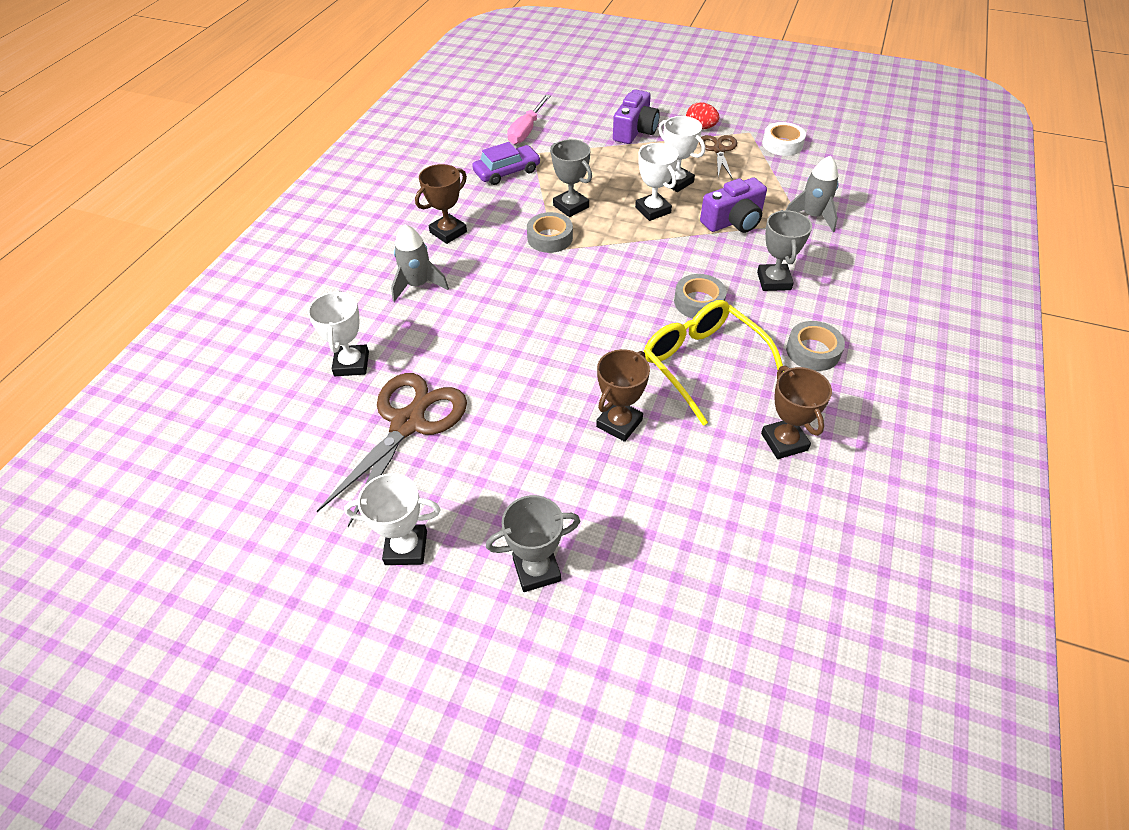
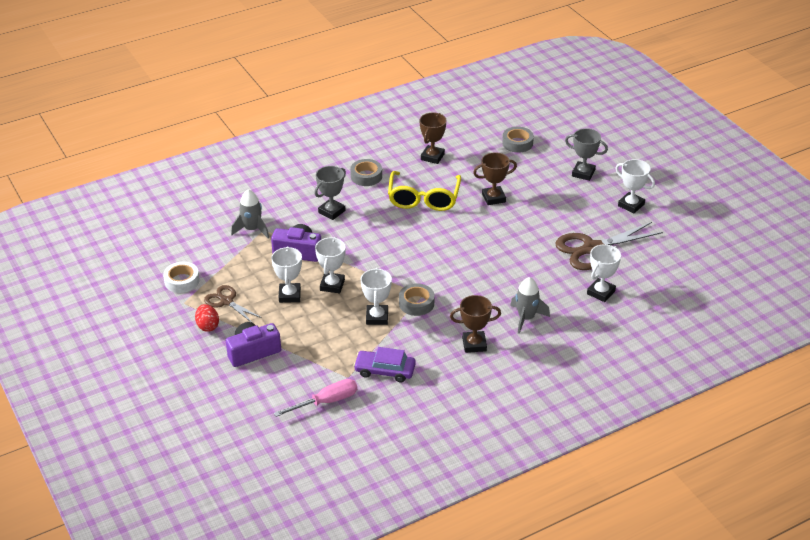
camera: 140 degrees left, 10 degrees down
(571, 206) = (377, 317): grey trophy -> white trophy
(698, 302) = (385, 223): grey tape -> grey tape (517, 143)
(718, 150) = (226, 301): brown scissors -> brown scissors turned 90 degrees clockwise

